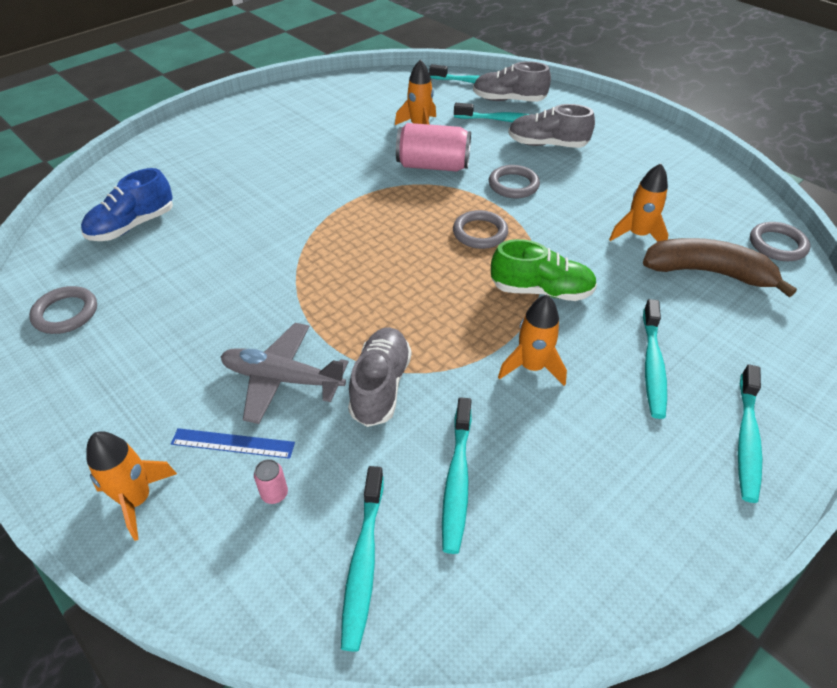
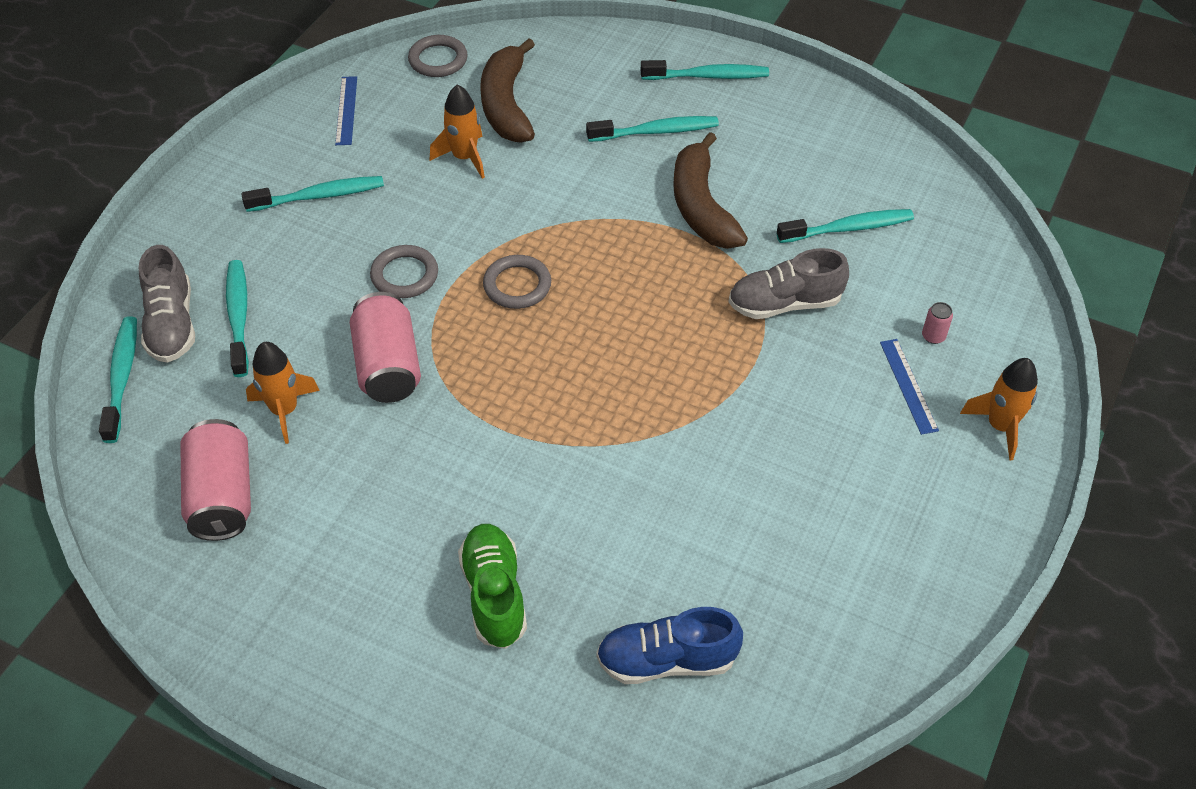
camera: 110 degrees left, 5 degrees up
(66, 313) = (850, 631): grey ring -> none
(132, 226) = (666, 660): blue shoe -> blue shoe turned 150 degrees clockwise
(282, 379) = (819, 380): grey plane -> none
(363, 562) = (949, 262): turquoise toothbrush -> turquoise toothbrush (319, 196)
(372, 102) = (222, 496): none -> pink can
(531, 367) = (701, 206): orange rocket -> brown banana
(541, 290) = (593, 217): green shoe -> green shoe (494, 594)
(547, 144) = (293, 260): grey shoe -> none
(708, 187) = (346, 110): none -> blue ruler

